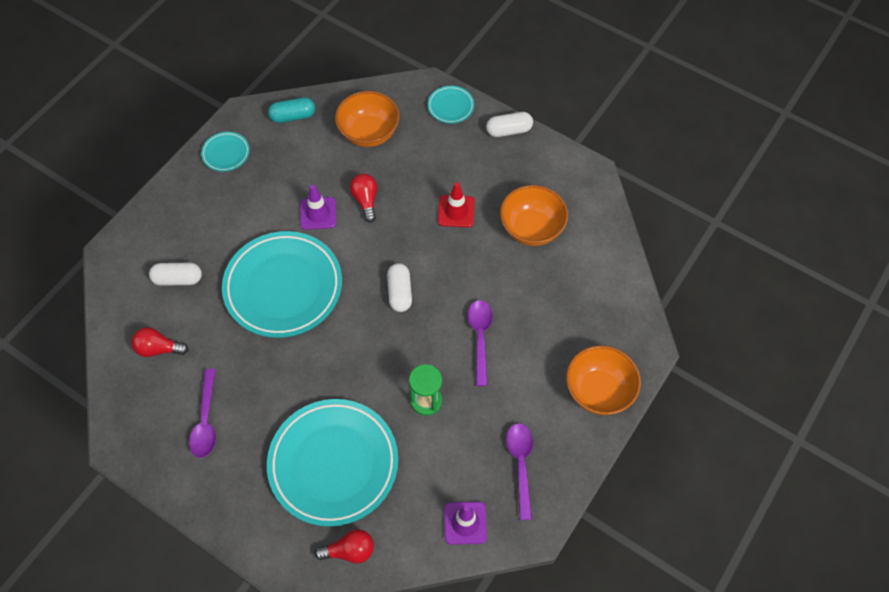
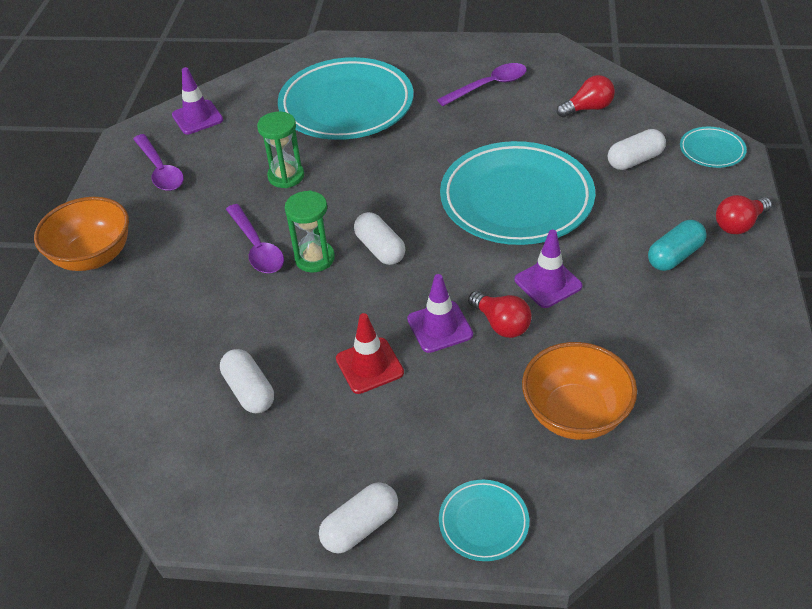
camera: 155 degrees right, 15 degrees down
(206, 420) = (489, 86): purple spoon -> purple spoon turned 90 degrees clockwise
(226, 153) = (735, 296): turquoise plate -> turquoise plate (711, 150)
(293, 116) = (705, 385): turquoise capsule -> turquoise capsule (674, 256)
(349, 551) = (292, 69): red light bulb -> red light bulb (739, 224)
(401, 216) = (440, 327): none -> purple traffic cone
(446, 307) = (314, 258): none -> green hourglass
(531, 229) = (249, 391): orange bowl -> white capsule

